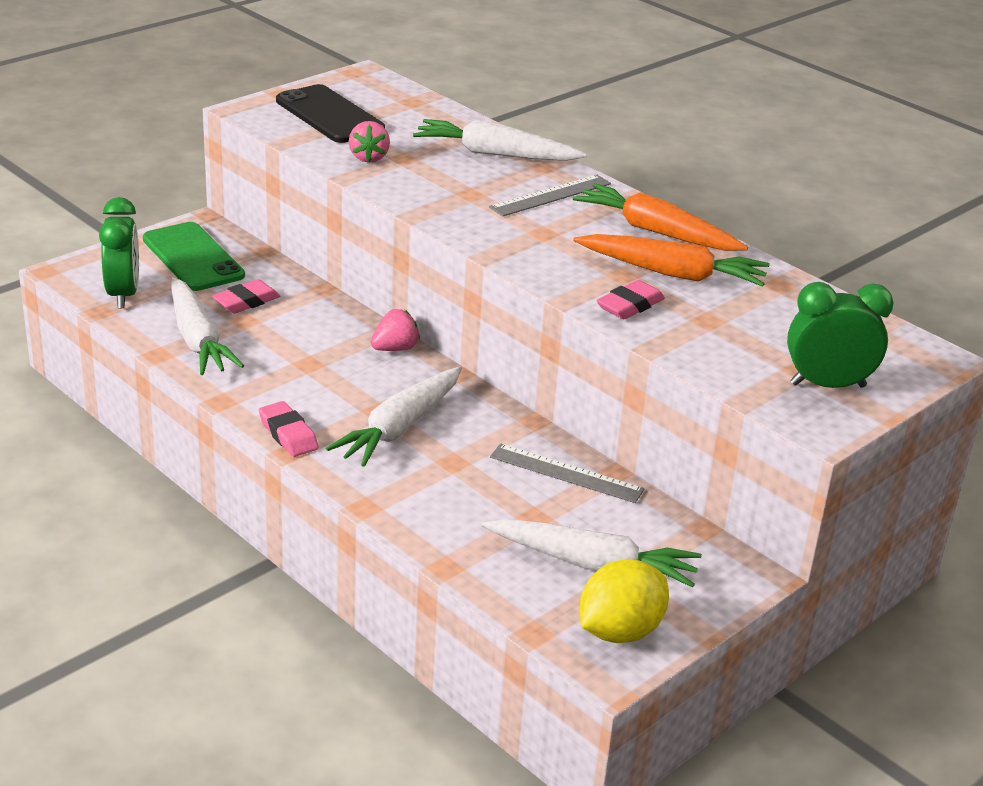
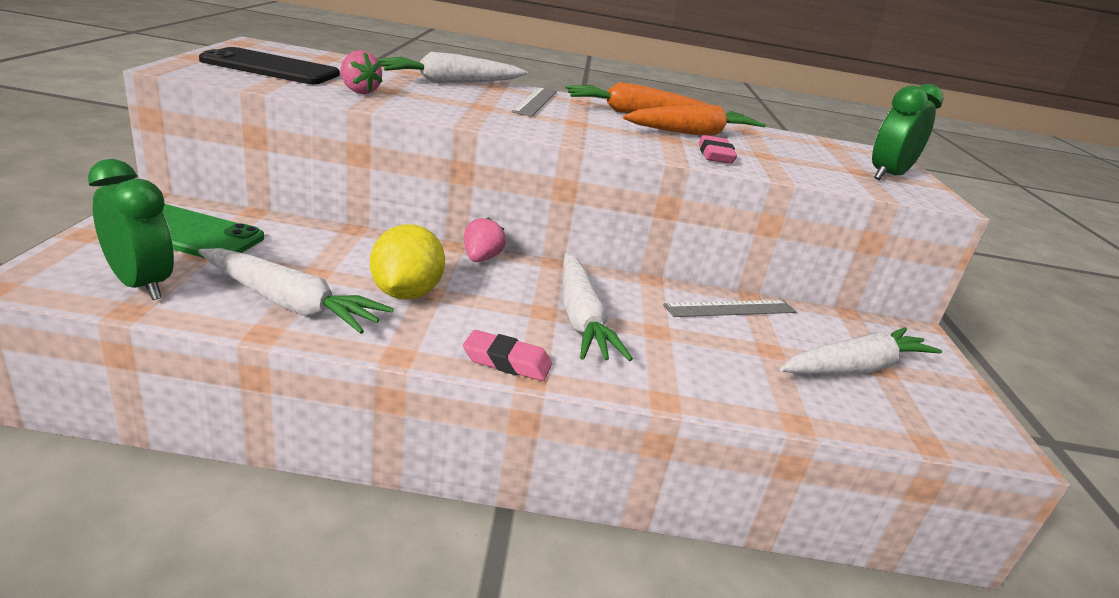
camera: 45 degrees left, 5 degrees down
(246, 302) = (295, 257): pink eraser -> none
(619, 631) = (953, 411): yellow lemon -> yellow lemon (406, 293)

